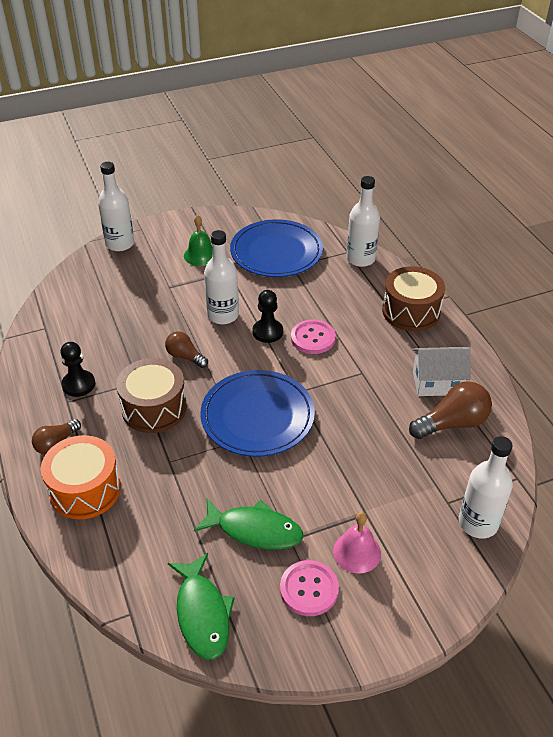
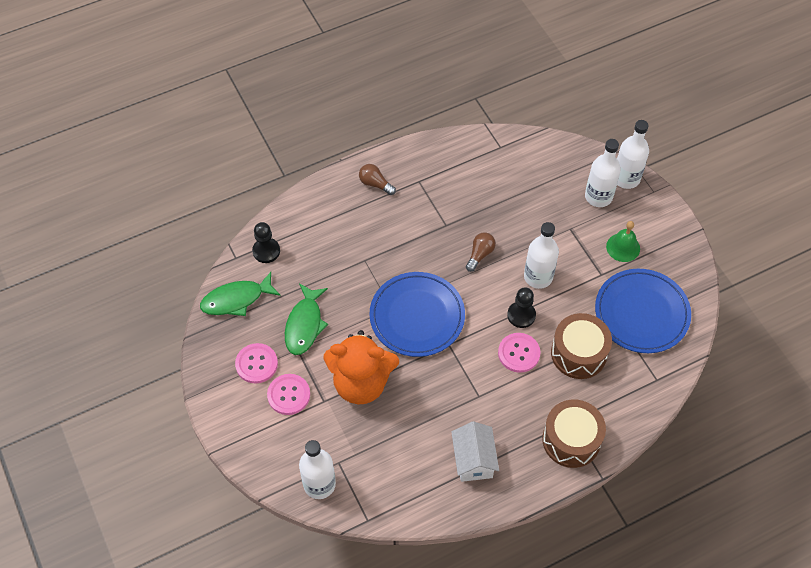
camera: 85 degrees right, 15 degrees up
(78, 384) = (438, 185): black pawn -> black pawn (266, 251)
(85, 489) = (334, 211): orange drum -> none
(154, 408) = (418, 241): brown drum -> brown drum (578, 353)
(342, 474) = (361, 383): none -> orange teddy bear
(357, 552) = (288, 395): pink bell -> pink button
(360, 259) = (647, 392): white bottle -> white bottle (598, 196)
(452, 423) = (425, 470): brown light bulb -> none

